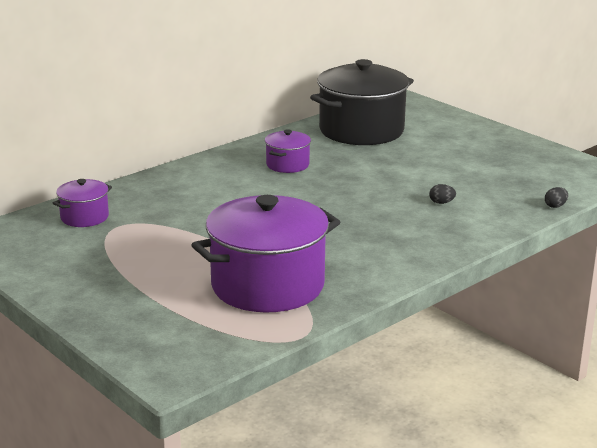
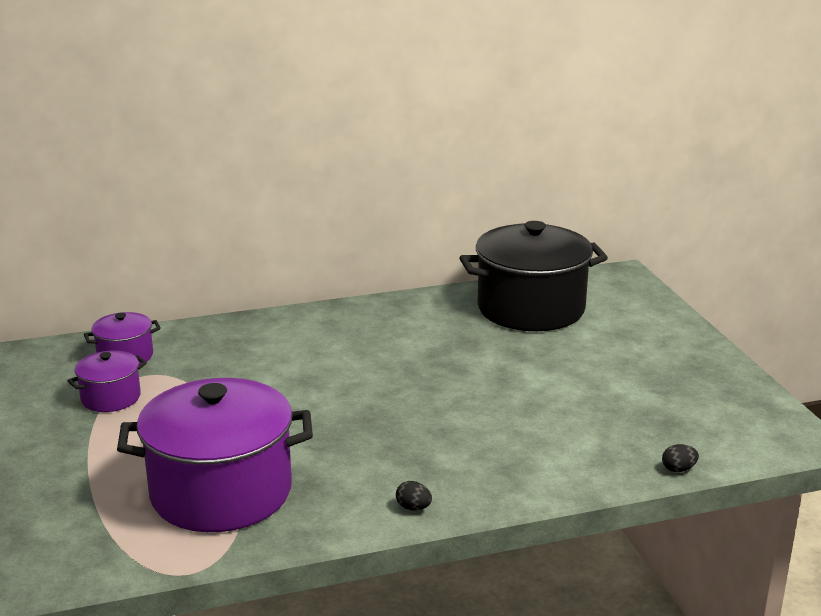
camera: 25 degrees right, 0 degrees up
(287, 165) = (400, 337): purple pot -> purple pot (111, 398)
(441, 203) = (533, 429): black egg -> black egg (413, 508)

